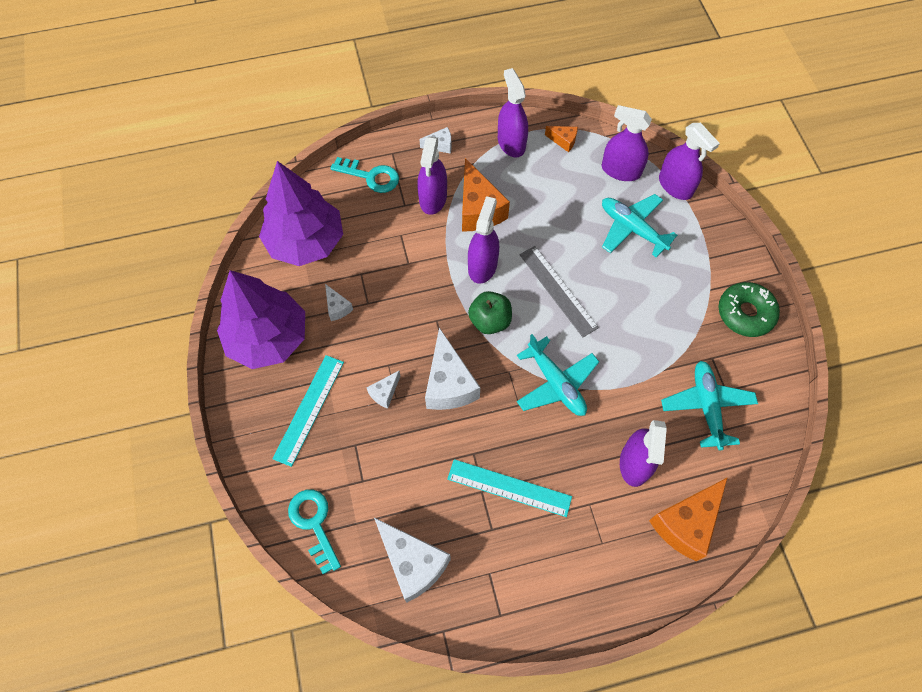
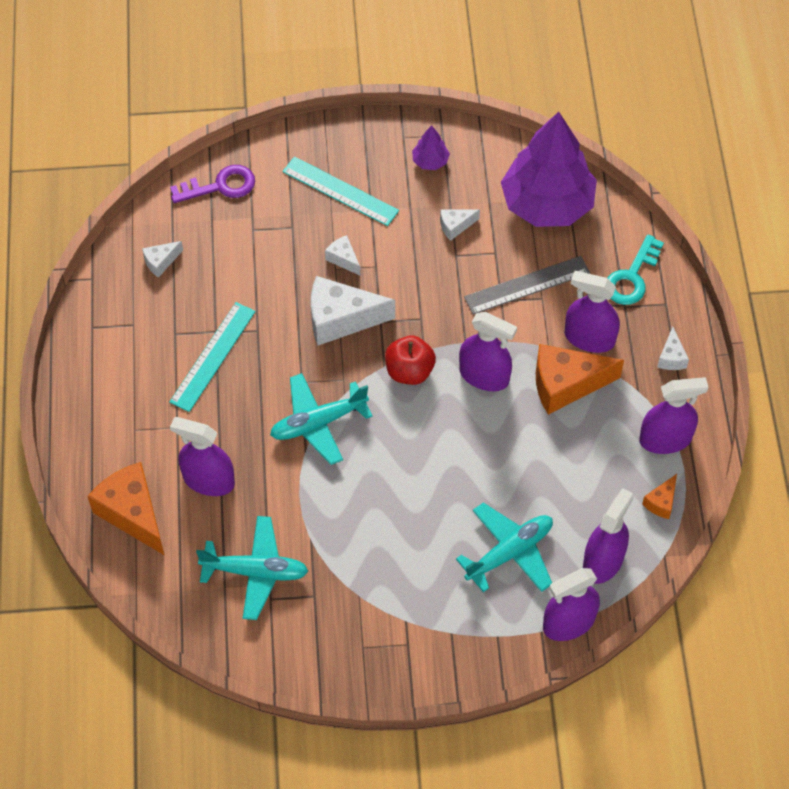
camera: 100 degrees right, 5 degrees down
(268, 338) = (430, 161): purple tree -> purple tree, size x0.40
(314, 523) = (220, 186): turquoise key -> purple key
(412, 563) = (160, 262): white cheese -> white cheese, size x0.49
(490, 321) = (409, 371): green apple -> red apple
(558, 290) = (436, 449): grey ruler -> grey ruler (527, 285)
(745, 313) = (364, 652): green donut -> none

